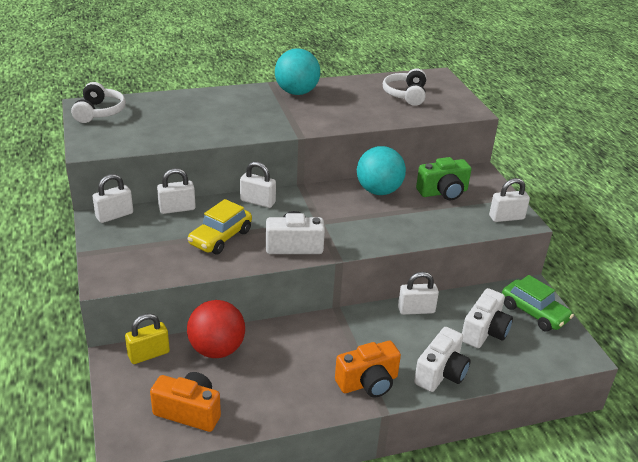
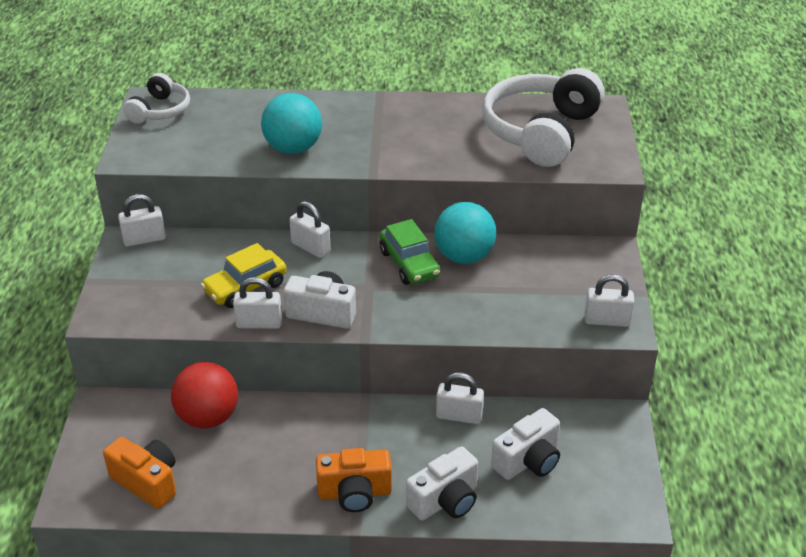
camera: 20 degrees right, 5 degrees up
(149, 354) = (134, 408): yellow padlock -> none
(177, 209) = (215, 242): white padlock -> white padlock (259, 323)
(296, 92) = (403, 111): turquoise ball -> turquoise ball (293, 148)
(405, 95) = (541, 132): white headphones -> white headphones, size x1.88
(443, 192) = (545, 271): green camera -> none
(534, 313) = (606, 449): green car -> green car (409, 264)

